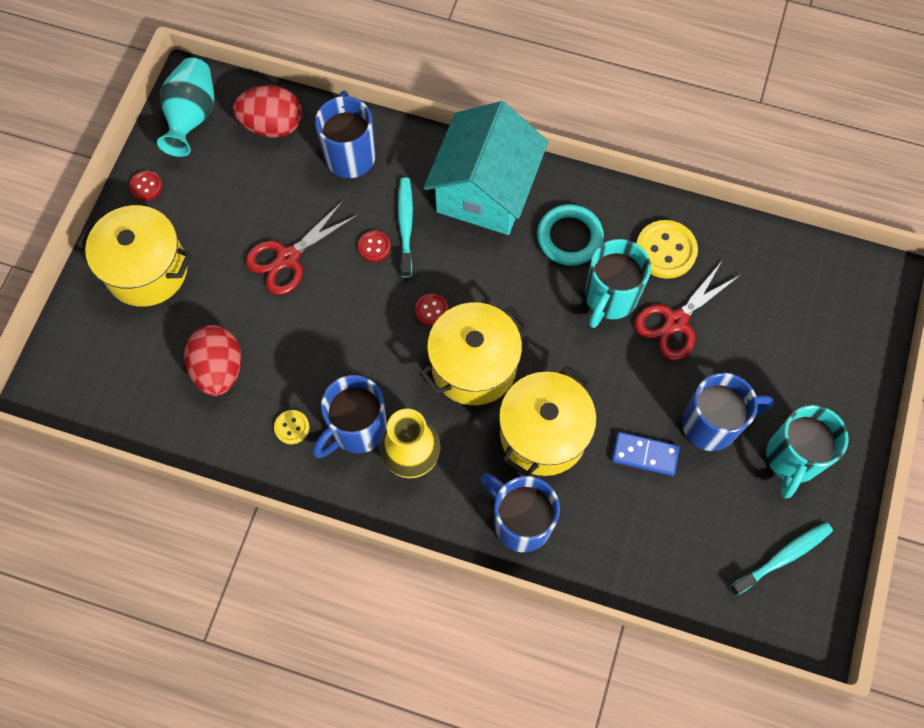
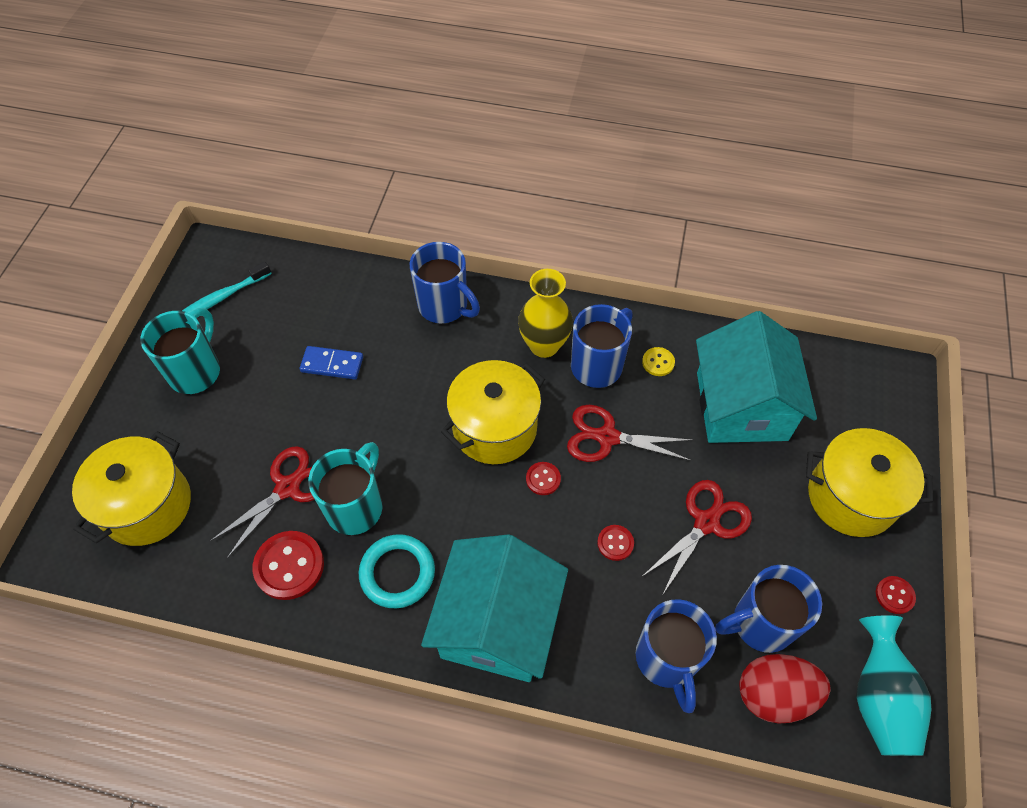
camera: 175 degrees right, 10 degrees down
(219, 369) = (741, 406): red egg -> turquoise house
(362, 347) = (607, 437): none -> red scissors
(405, 225) = (584, 572): turquoise toothbrush -> none
(543, 434) = (425, 374): yellow pot -> yellow pot (147, 505)
(665, 250) = (289, 566): yellow button -> red button
(712, 424) = (265, 394): blue mug -> blue mug (760, 623)

